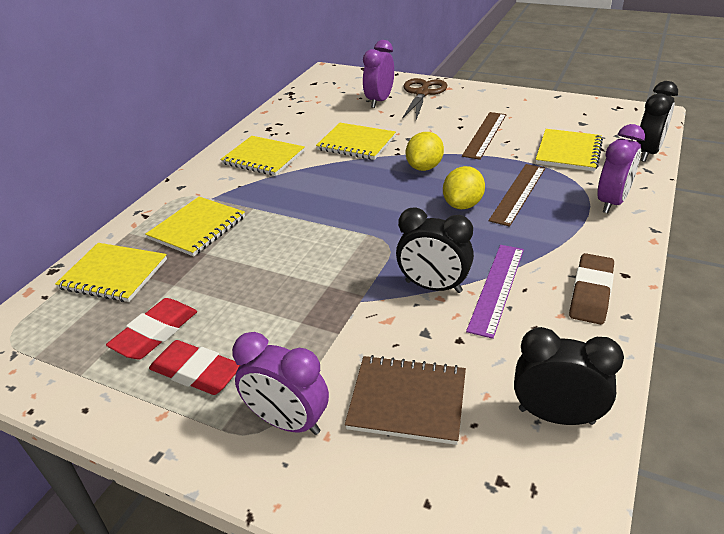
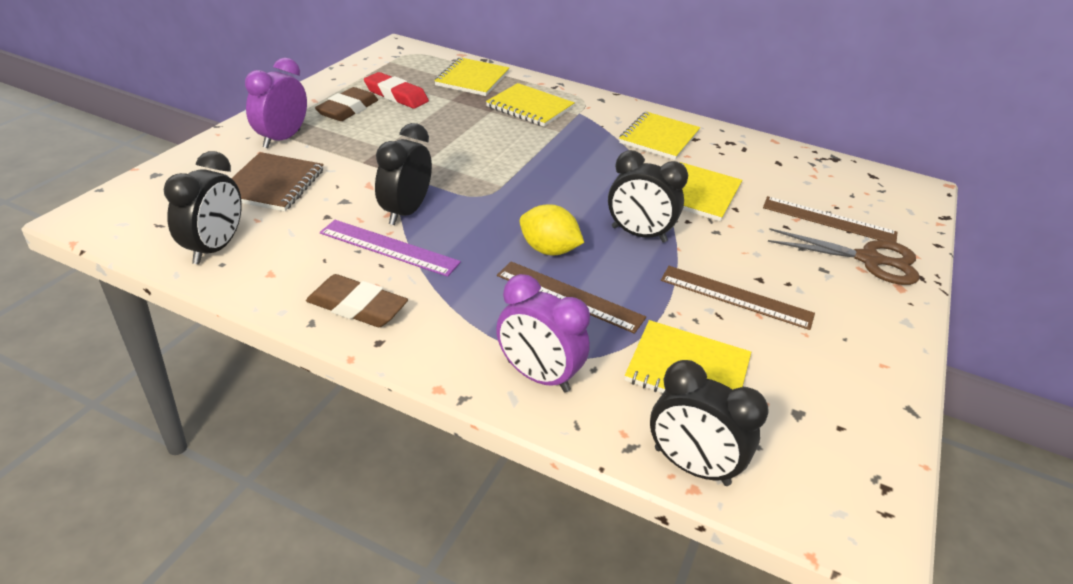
camera: 85 degrees right, 0 degrees up
(196, 372) = (348, 109): red eraser -> brown eraser
(379, 101) = (829, 220): purple clock -> brown ruler
(424, 167) = (638, 234): yellow lemon -> black clock

